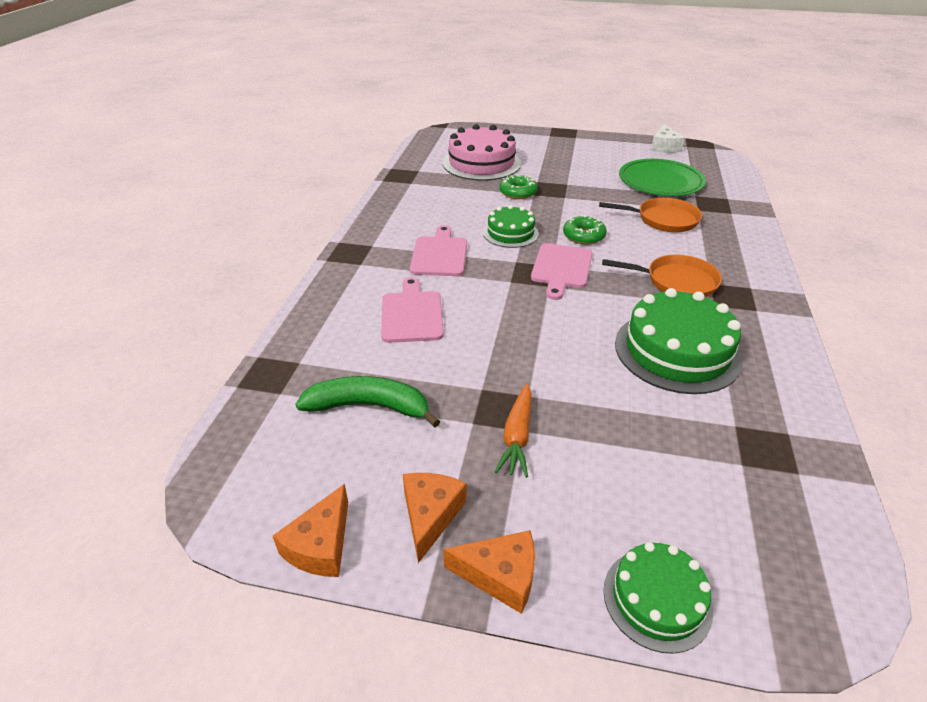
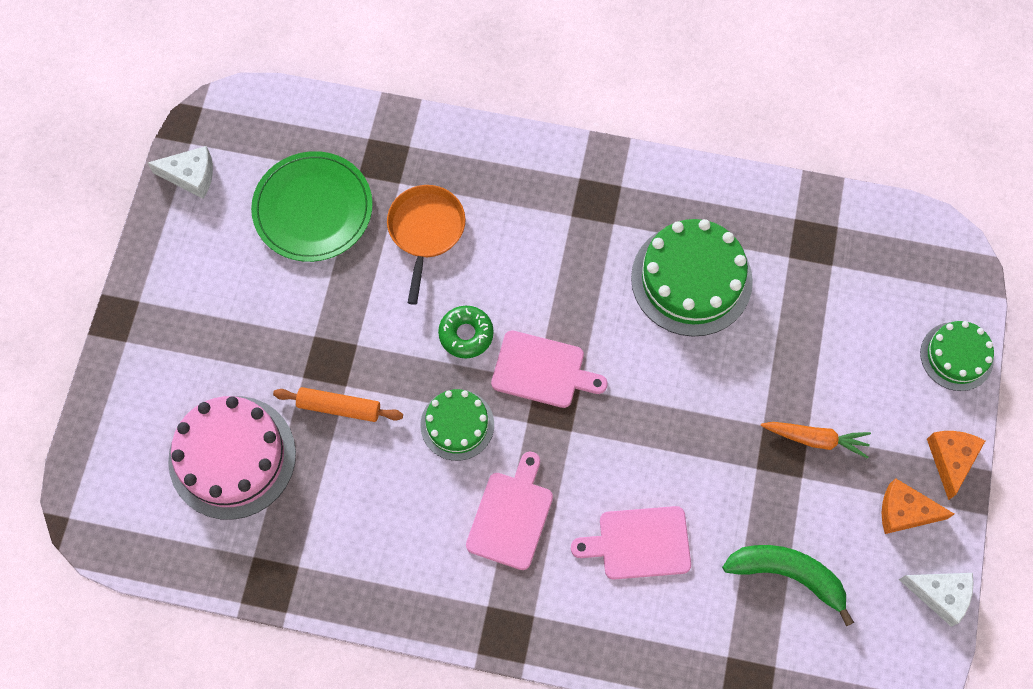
camera: 90 degrees left, 30 degrees up
(321, 545) = (940, 595): orange cheese -> white cheese
(369, 406) = (787, 575): green banana -> green banana turned 105 degrees clockwise
(439, 254) = (511, 516): pink cutting board -> pink cutting board turned 105 degrees clockwise
(518, 192) = (339, 407): green donut -> orange rolling pin
(676, 281) = (569, 250): orange pan -> none

